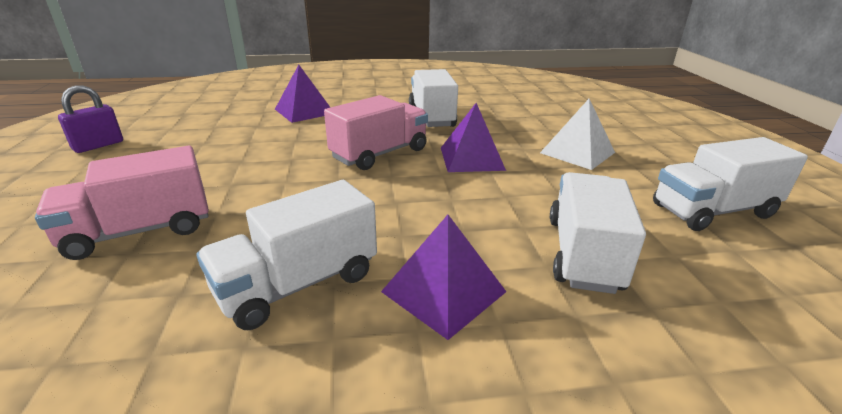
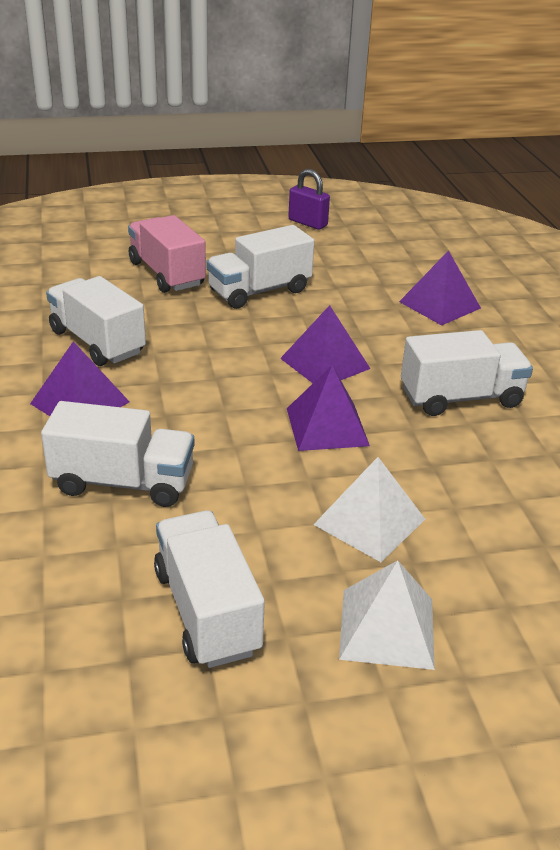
camera: 85 degrees right, 5 degrees up
(232, 175) = (259, 291): none -> white truck
(380, 154) = (325, 363): pink truck -> purple pyramid
(671, 155) = (387, 628): none -> white pyramid

